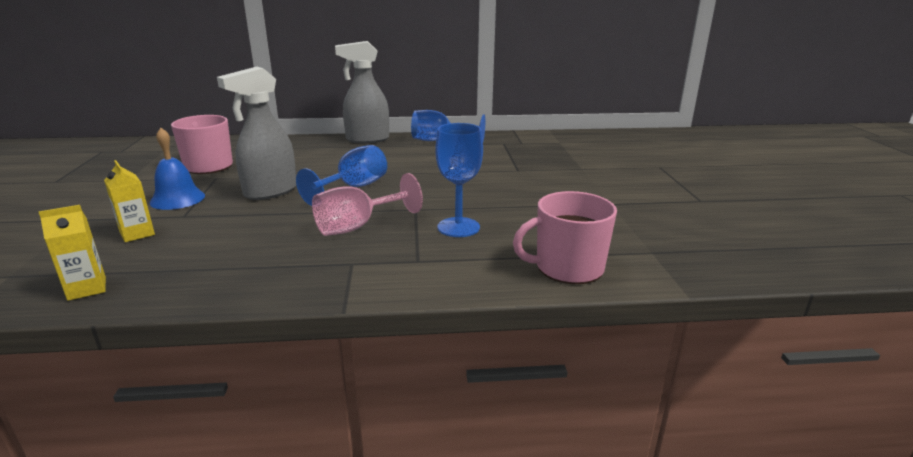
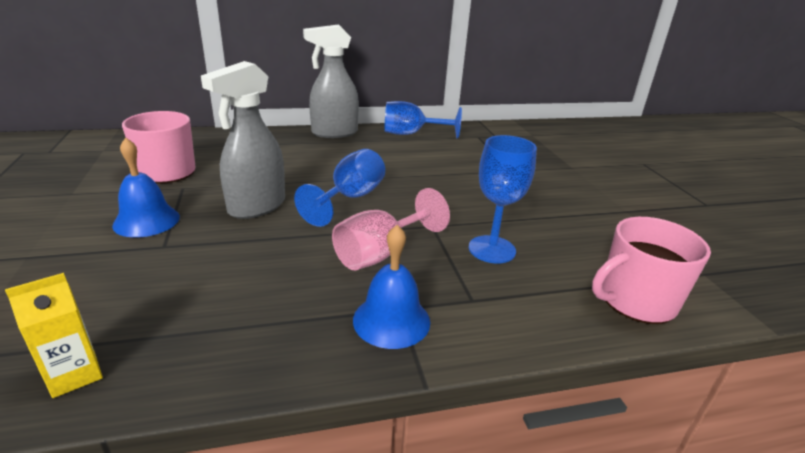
camera: 10 degrees left, 5 degrees up
(137, 234) = (113, 277): yellow carton -> none
(340, 270) = (391, 320): none -> blue bell

